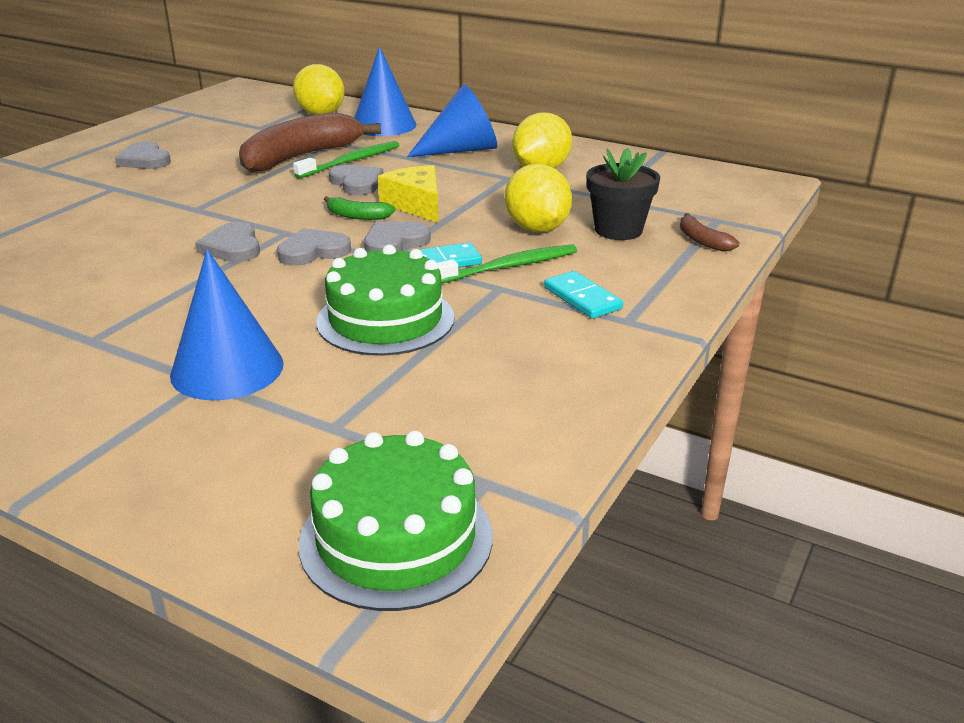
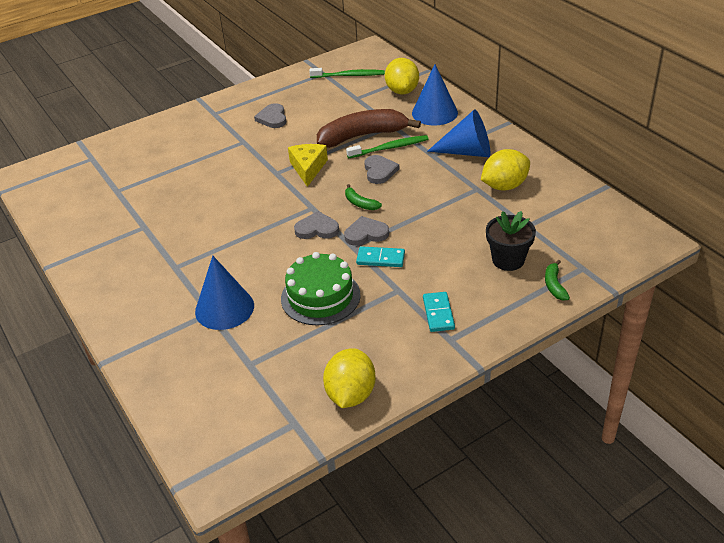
camera: 30 degrees right, 10 degrees up
(232, 247) = (277, 213): grey heart -> none
(396, 538) = (236, 440): green cake -> none
(416, 205) = (401, 201): yellow cheese -> yellow cheese (308, 168)
(508, 267) = (415, 274): green toothbrush -> green toothbrush (349, 75)
(537, 229) = (458, 244): yellow lemon -> yellow lemon (350, 394)
(702, 241) = (554, 285): brown banana -> green banana

